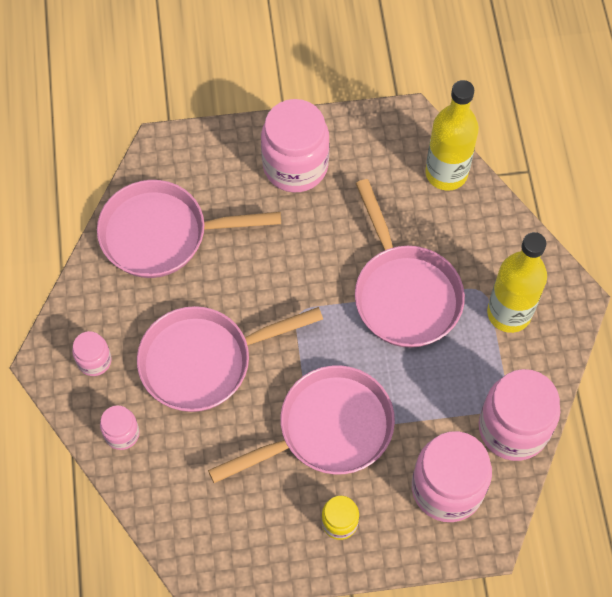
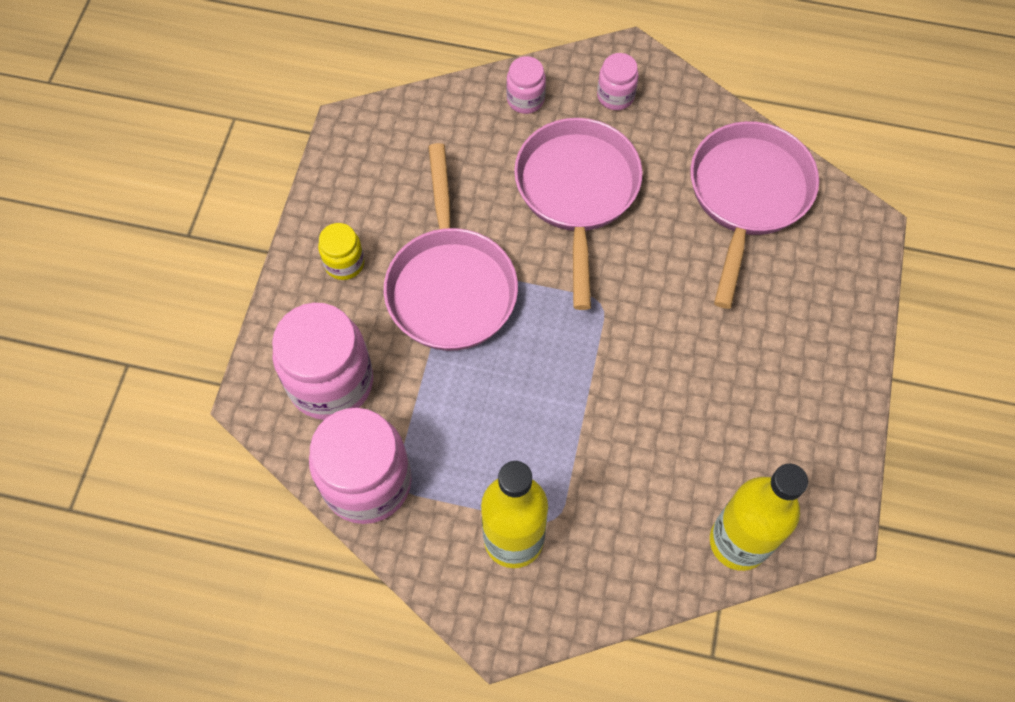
camera: 110 degrees right, 0 degrees up
(295, 166) = (800, 362): pink jar -> none
(404, 293) = (584, 425): pink pan -> none

